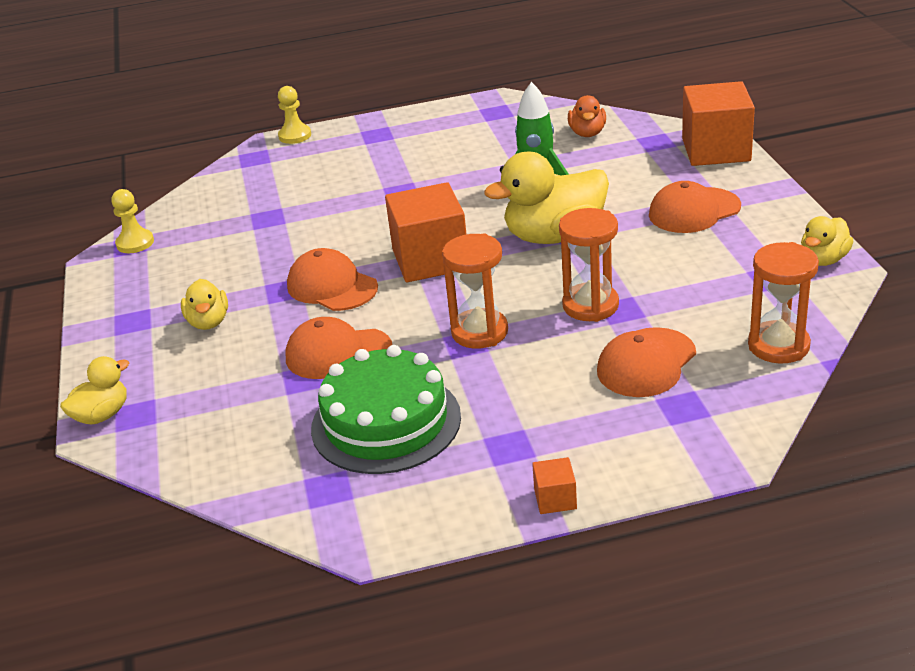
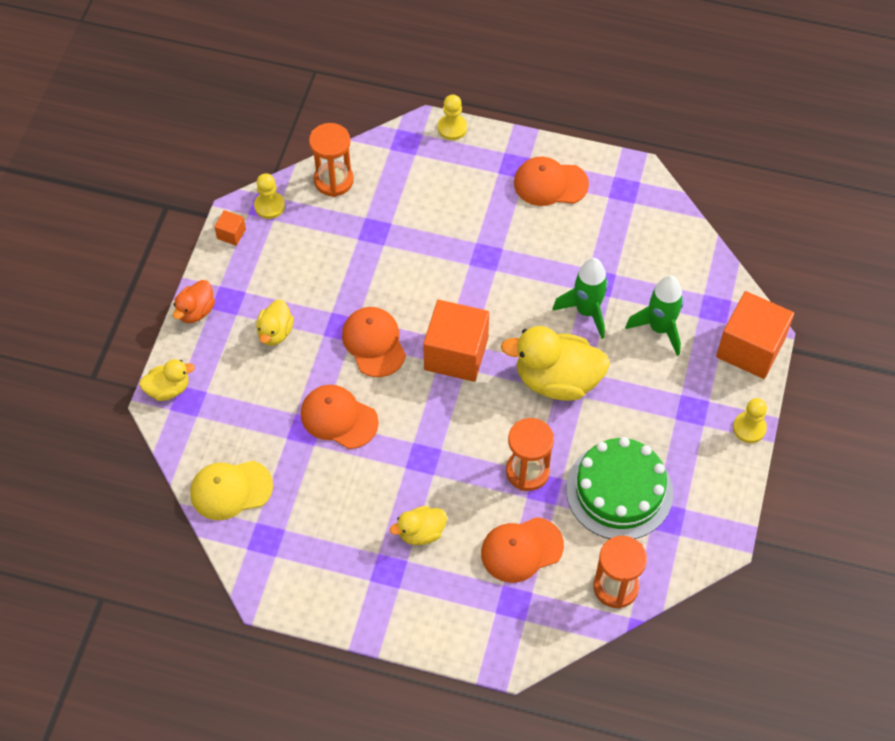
camera: 25 degrees right, 25 degrees up
(247, 465) = (231, 490): none -> yellow cap
(386, 422) = (330, 503): green cake -> green cake (619, 491)
(479, 332) = (439, 453): orange hourglass -> orange hourglass (333, 180)
(555, 499) = (386, 630): orange cube -> orange cube (231, 234)
(587, 133) = (672, 264): orange duck -> orange duck (196, 311)
(619, 170) = (659, 328): none -> green rocket
(694, 211) = (674, 412): orange cap -> orange cap (550, 183)
(775, 192) = (749, 428): none -> yellow pawn
(823, 260) = (718, 523): yellow duck -> yellow duck (421, 532)

